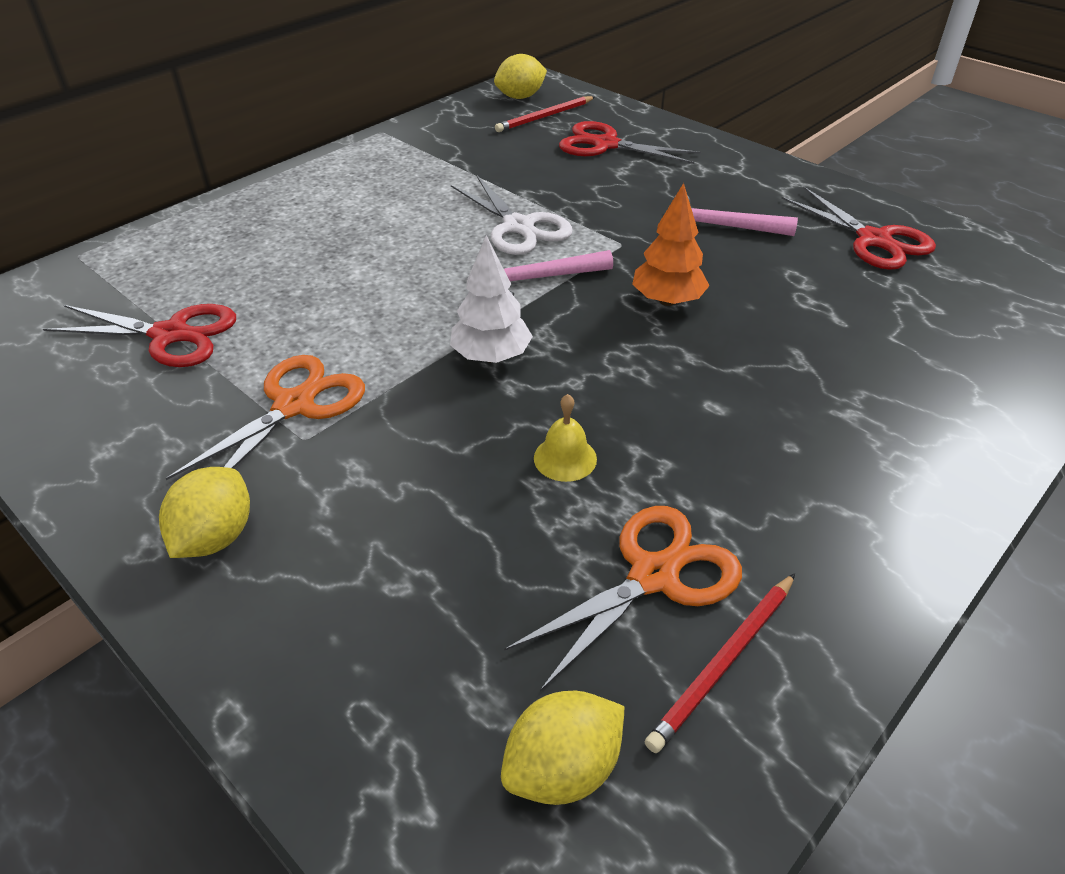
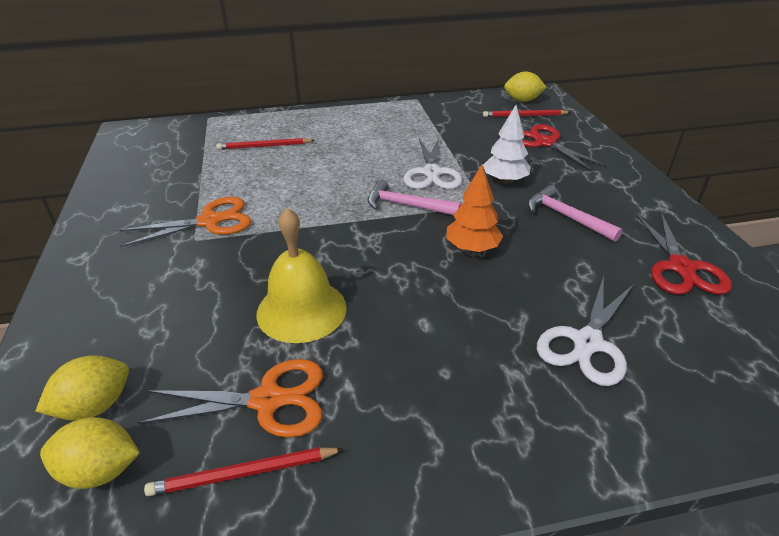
camera: 35 degrees right, 5 degrees down
(170, 335) = (200, 166): red scissors -> none
(215, 537) = (108, 267): yellow lemon -> yellow lemon (95, 406)
(237, 269) = (264, 146): none -> red pencil
(491, 356) = (330, 237): white tree -> white tree (504, 180)
(565, 458) = (301, 310): yellow bell -> yellow bell, size x2.06
(877, 351) = (587, 343): none -> white scissors

